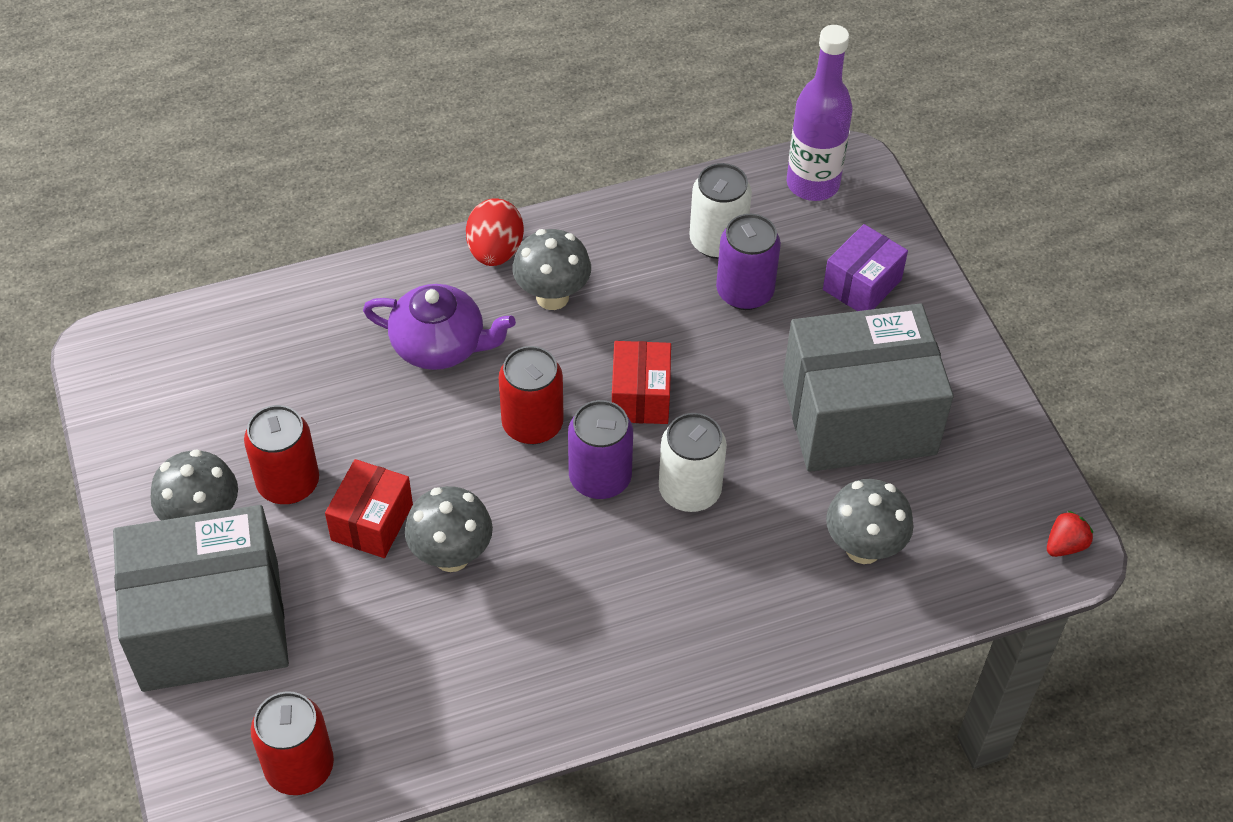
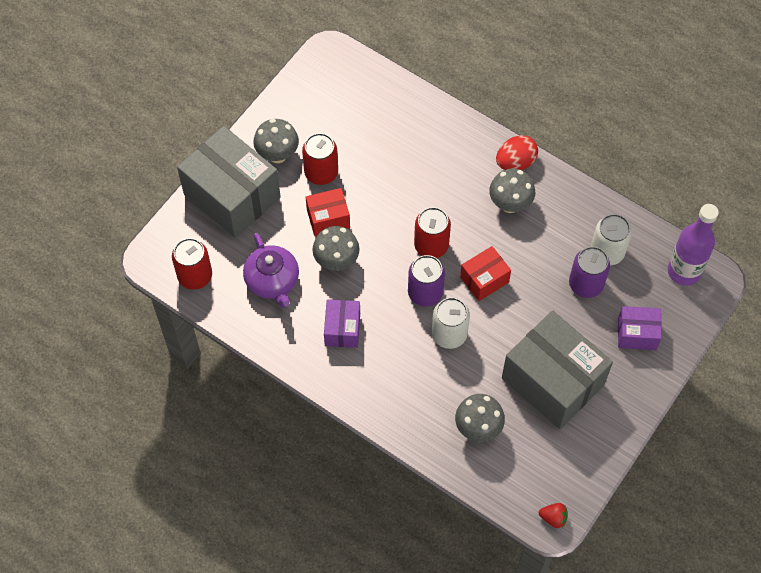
camera: 55 degrees right, 10 degrees up
(440, 346) = (442, 178): purple teapot -> purple teapot (272, 281)
(569, 619) = (342, 329): none -> purple box

